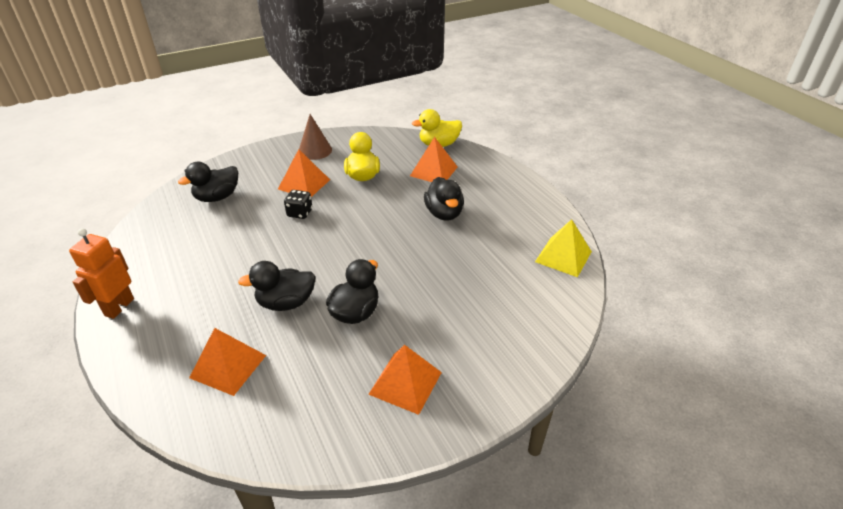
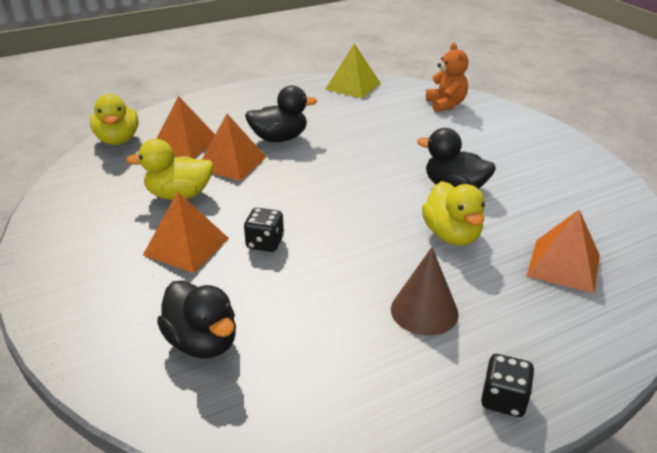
camera: 90 degrees left, 5 degrees down
(119, 307) = (503, 400): orange robot -> black dice
(286, 303) = (452, 235): black duck -> yellow duck
(315, 150) = (82, 245): brown cone -> brown cone (424, 311)
(405, 383) = (534, 159): orange pyramid -> orange pyramid (232, 163)
(531, 325) = (446, 104): none -> orange teddy bear

